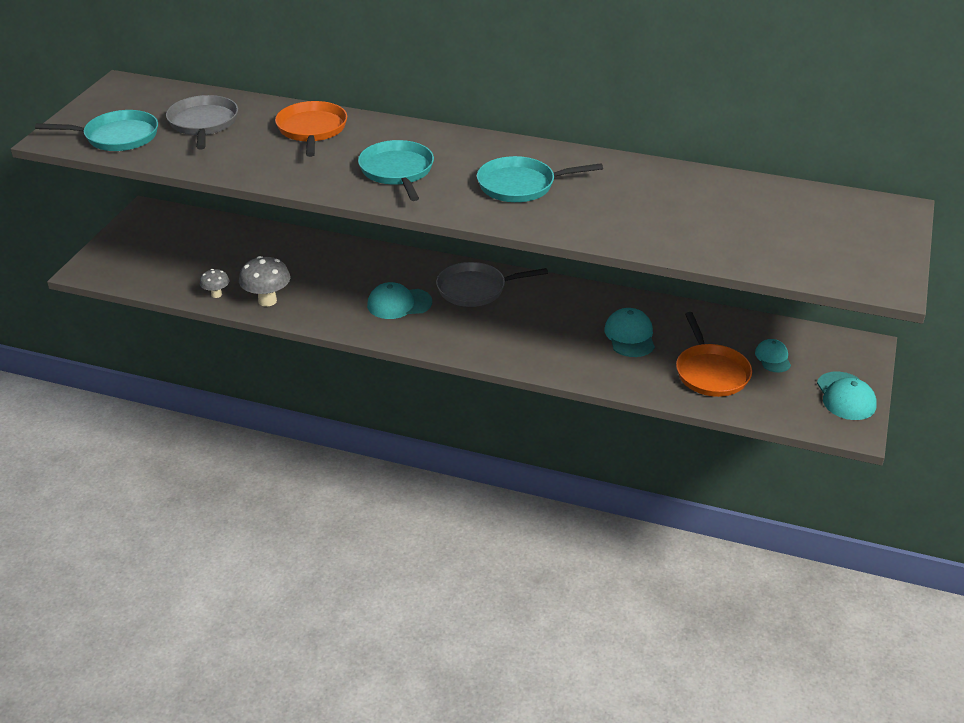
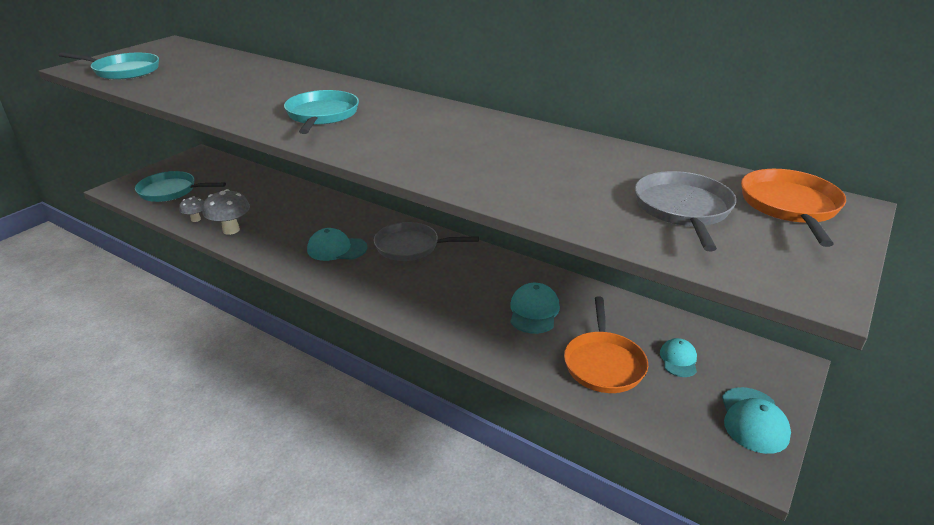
camera: 15 degrees right, 5 degrees down
(203, 123) = (199, 69): grey pan -> grey pan (683, 209)
(312, 130) = (280, 81): orange pan -> orange pan (790, 206)
(520, 185) = (427, 137): turquoise pan -> turquoise pan (170, 191)

